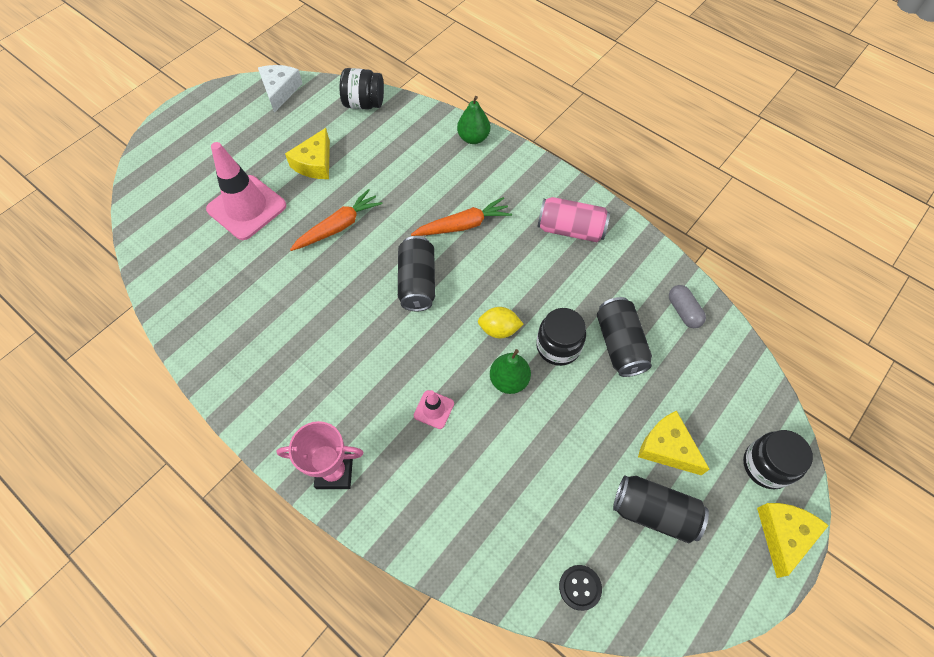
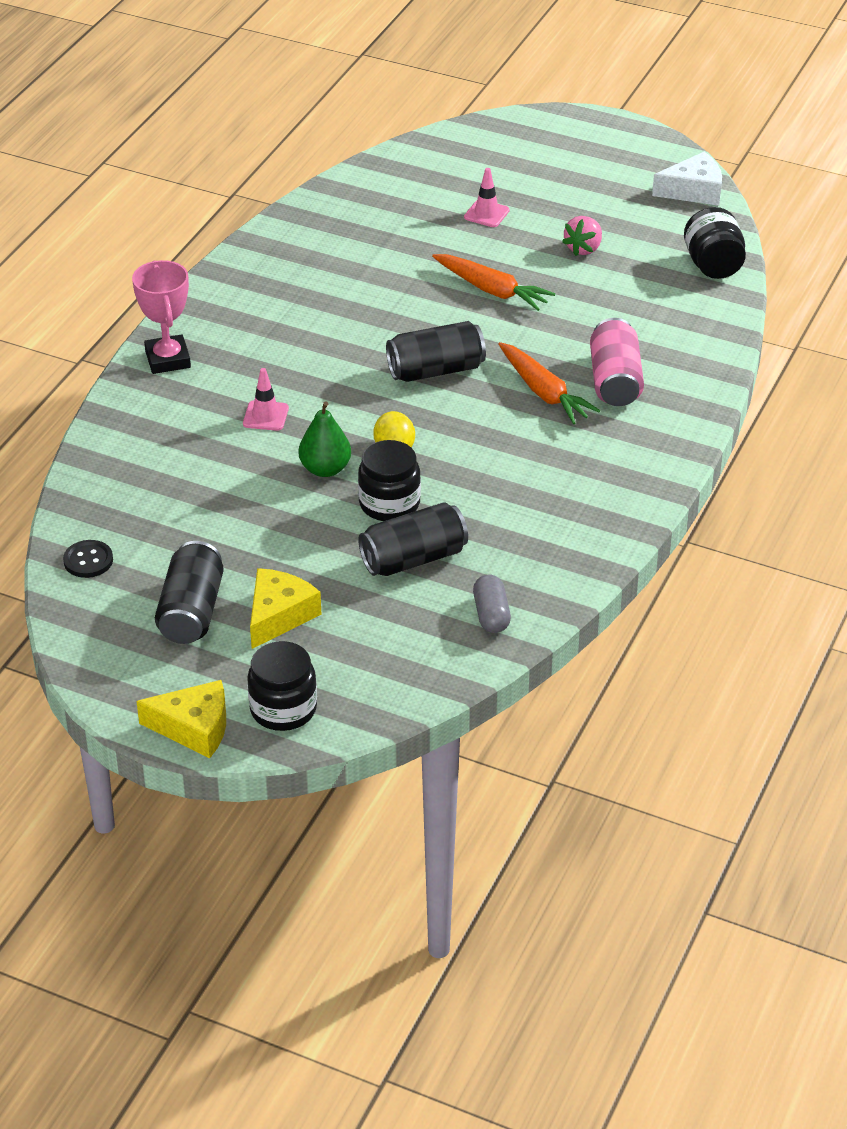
camera: 75 degrees right, 20 degrees down
(247, 207) = (486, 214): pink traffic cone -> pink traffic cone, size x0.46
(315, 163) = (583, 248): yellow cheese -> pink strawberry
(473, 138) = (704, 375): green pear -> none
(570, 229) = (584, 491): pink can -> pink can (615, 381)
(683, 311) = (491, 614): grey capsule -> grey capsule turned 60 degrees counterclockwise

